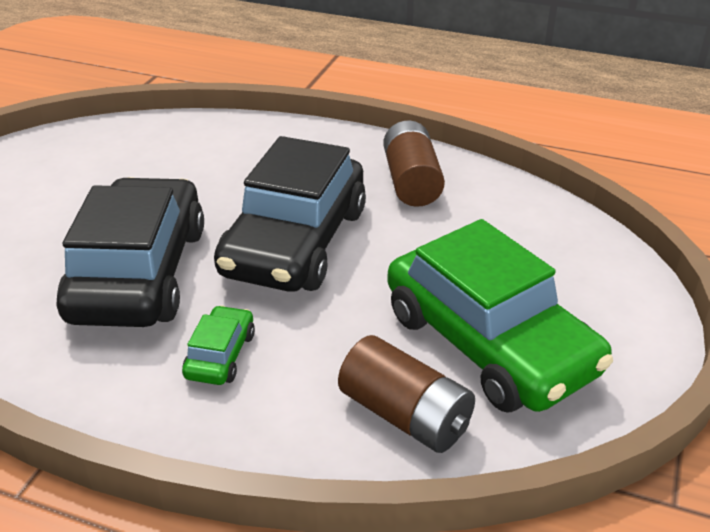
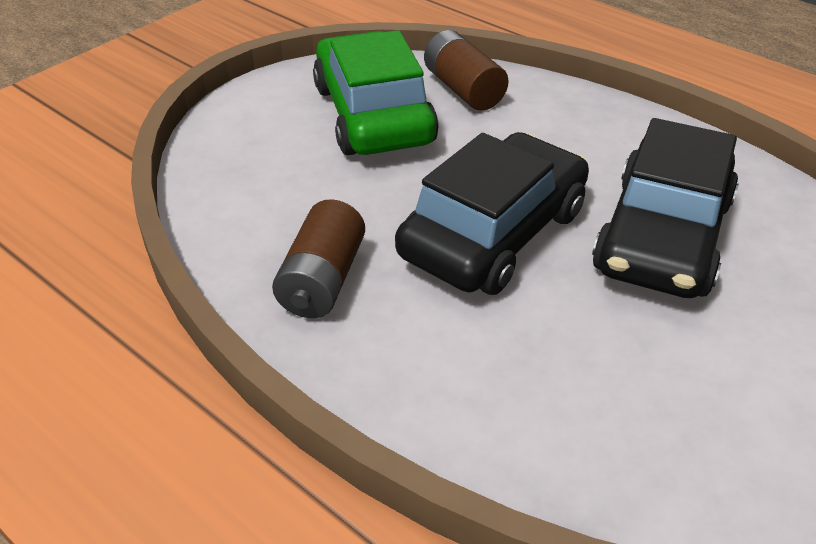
camera: 160 degrees left, 5 degrees up
(220, 355) = (587, 149): green car -> none

